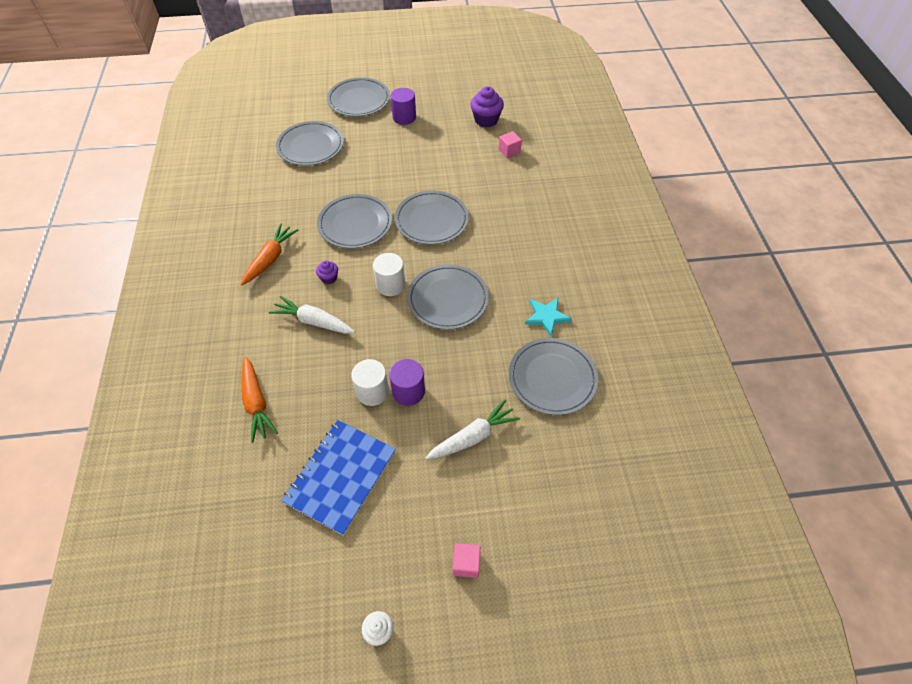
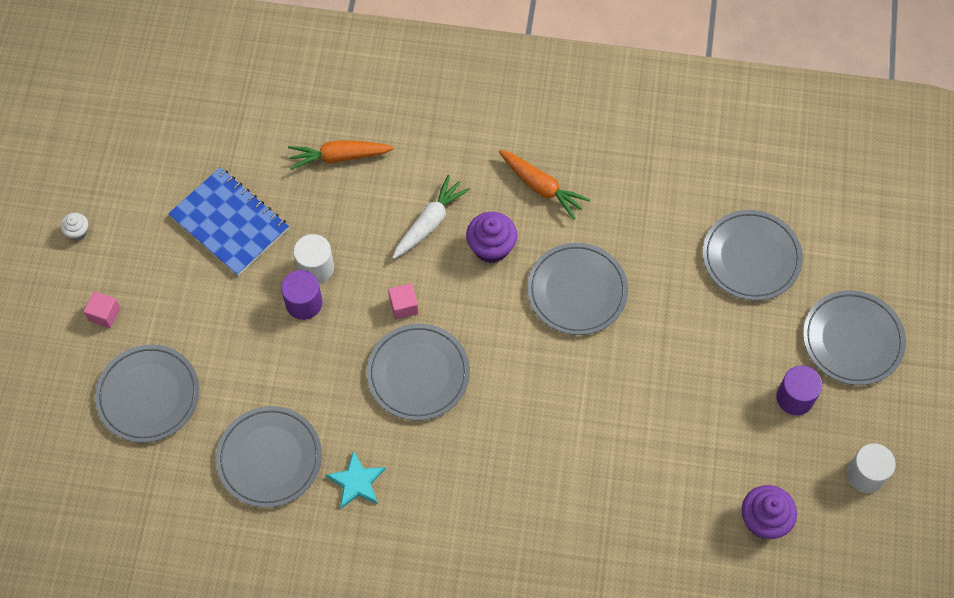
camera: 105 degrees right, 10 degrees up
(329, 278) = (491, 247): purple cupcake -> purple cupcake, size x1.83
(390, 285) = (460, 314): white cylinder -> white cylinder (865, 474)
(431, 220) = (559, 386): grey plate -> grey plate (148, 395)
(473, 436) = (228, 354): white carrot -> none
(509, 151) = (679, 532): pink cube -> pink cube (403, 306)

